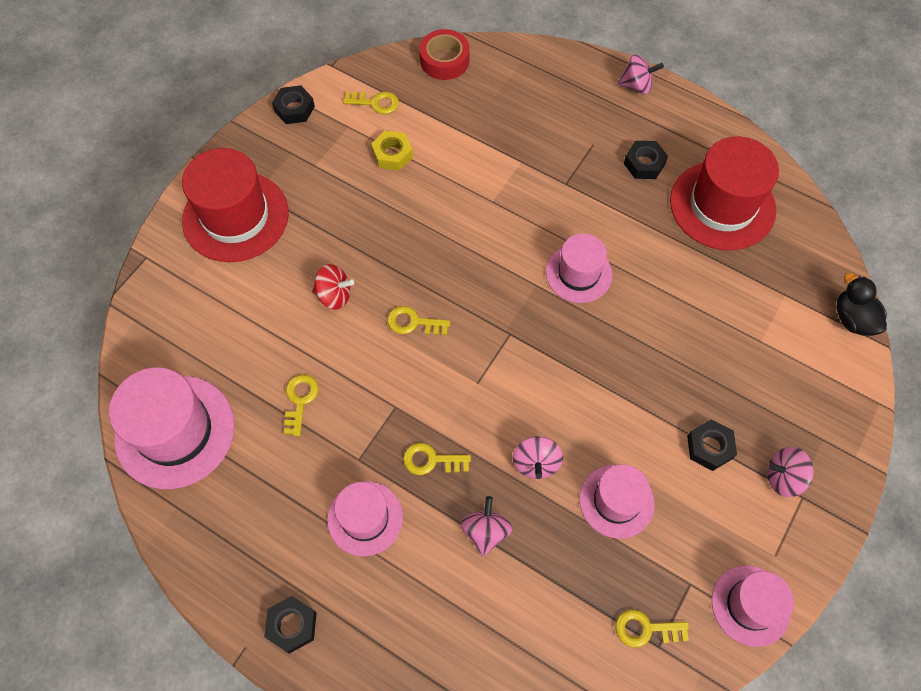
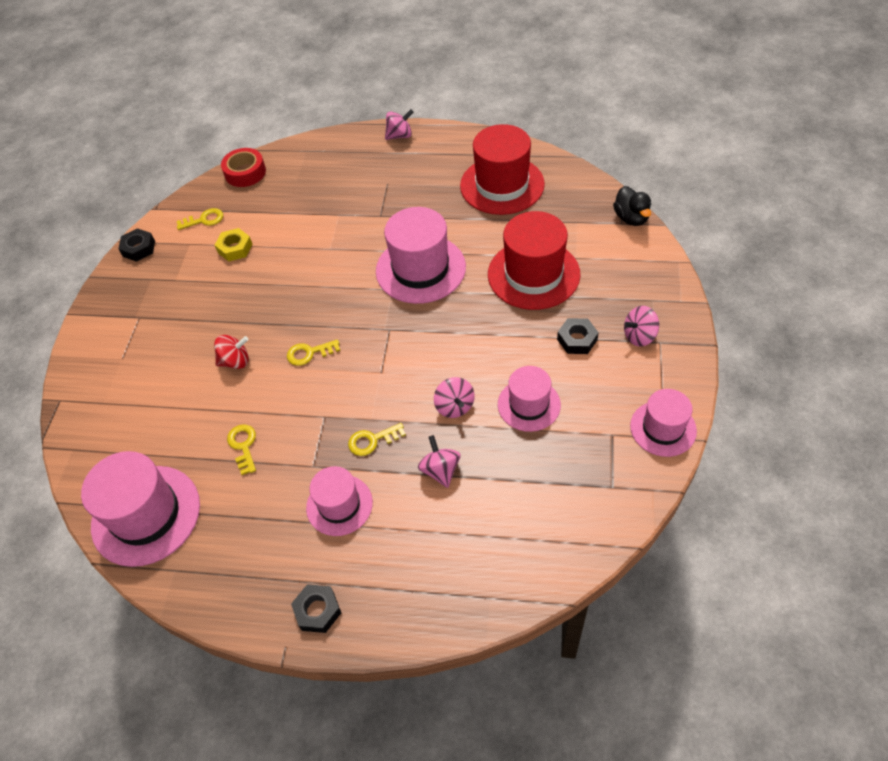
camera: 20 degrees left, 10 degrees down
(235, 216) = (125, 340): red hat -> red hat (533, 274)
(578, 273) = (420, 269): pink hat -> pink hat, size x1.64
(644, 163) = (431, 181): black nut -> none
(645, 629) = (596, 480): yellow key -> none
(852, 319) = (631, 218): black duck -> black duck turned 150 degrees counterclockwise

